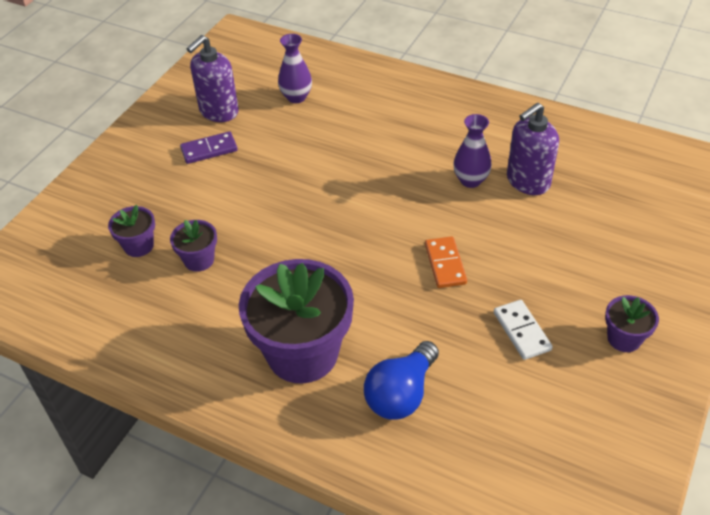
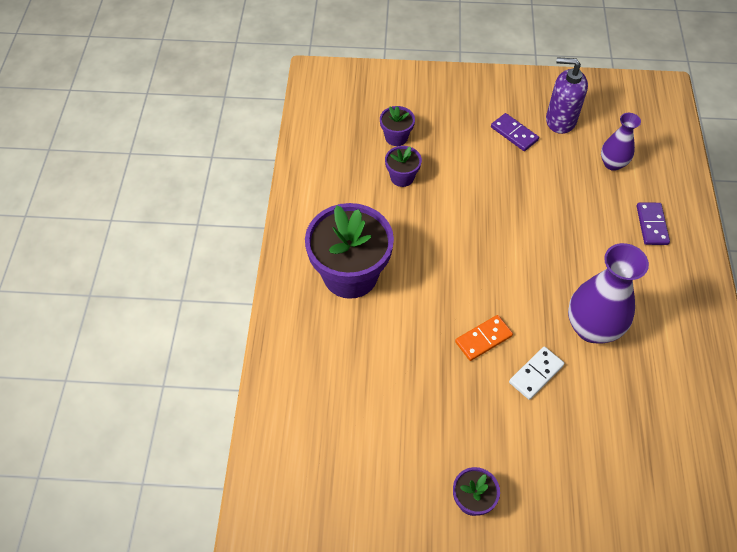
camera: 65 degrees right, 10 degrees up
(381, 99) = (652, 225): none -> purple domino
(401, 394) = (343, 350): blue light bulb -> none
(470, 180) = (592, 328): purple vase -> purple vase, size x1.72
(521, 331) = (441, 417): white domino -> white domino (536, 374)
(527, 181) = (618, 374): purple soap dispenser -> none

